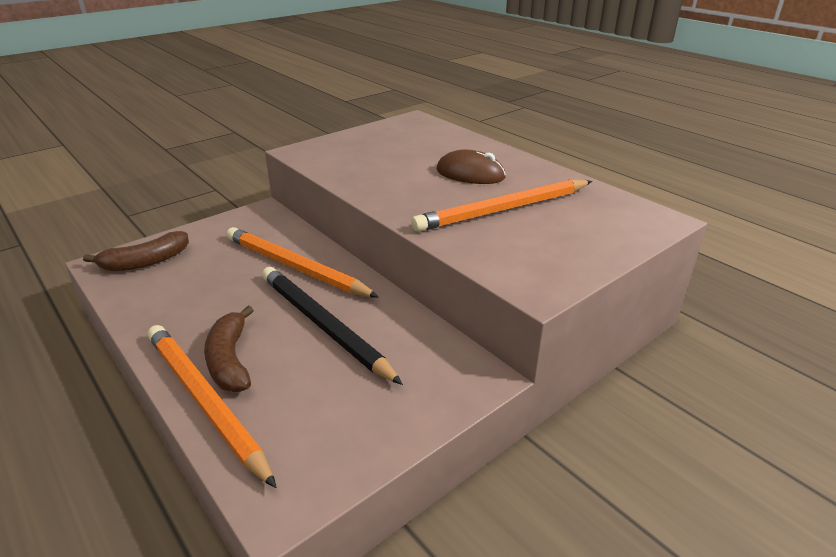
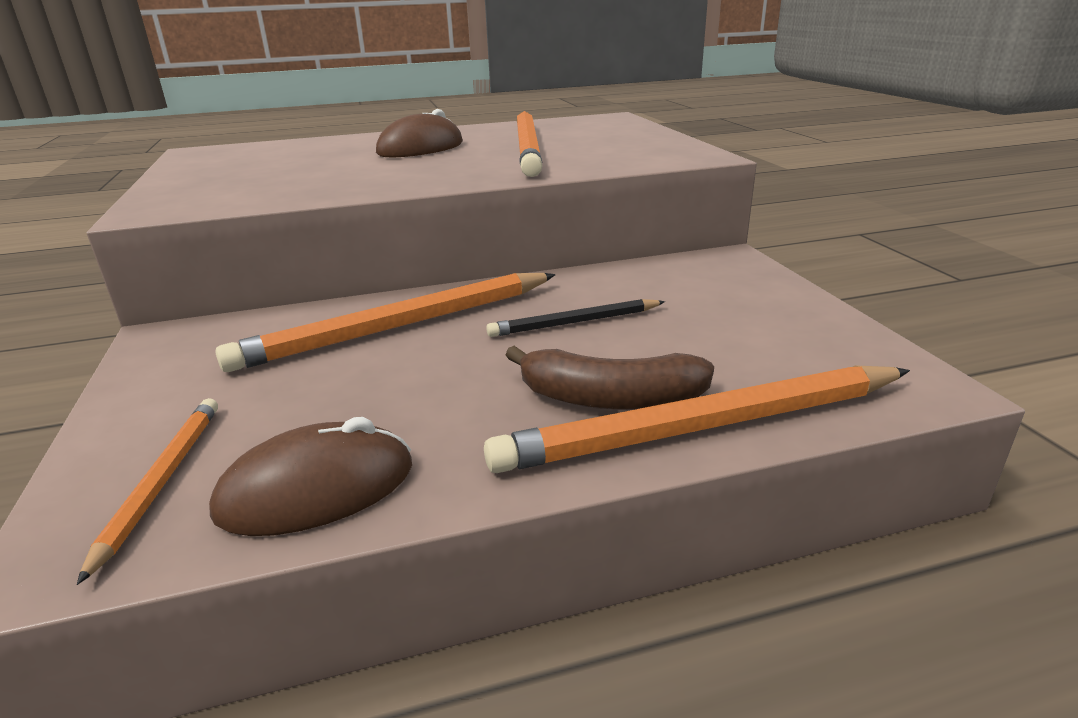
camera: 65 degrees left, 5 degrees down
(142, 298) = (317, 489): none -> brown mouse
(146, 262) = (161, 482): brown banana -> orange pencil
(324, 325) = (575, 322): black pencil -> black pencil, size x0.53

